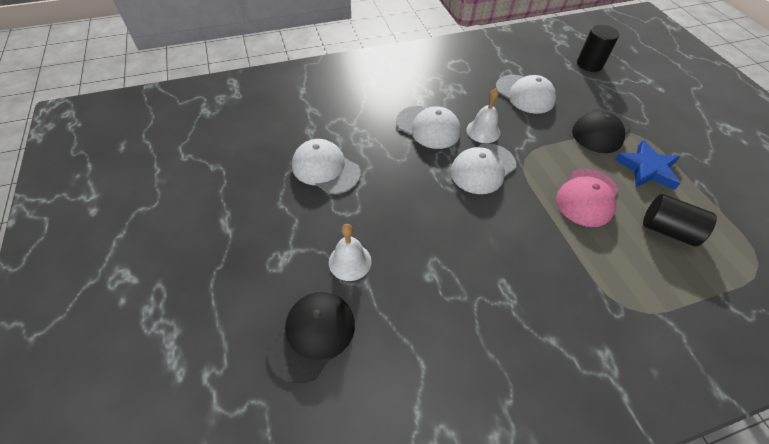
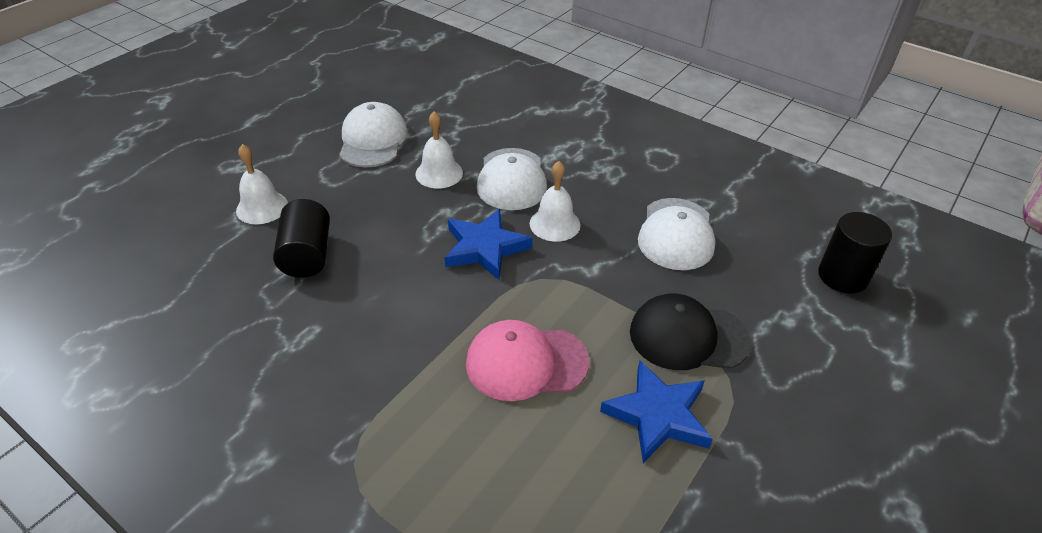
camera: 55 degrees right, 10 degrees down
(312, 336) = (160, 222): black cap -> none
(393, 154) = (439, 173): none -> white bell
(482, 168) = (485, 248): white cap -> blue star
(667, 230) = (541, 475): black cylinder -> black cylinder (307, 255)

